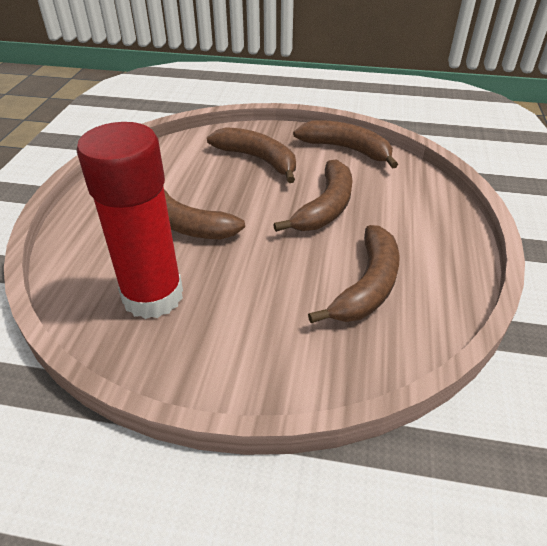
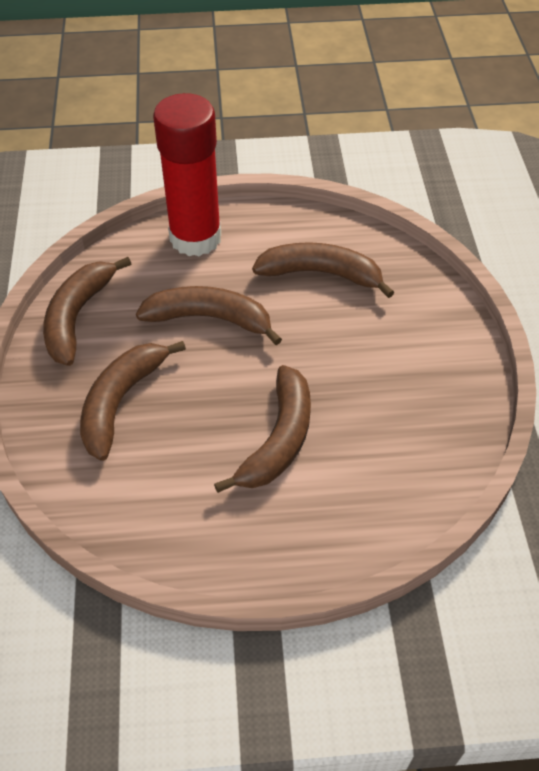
camera: 105 degrees left, 10 degrees up
(153, 296) = (401, 426): red glue stick -> red glue stick (195, 238)

